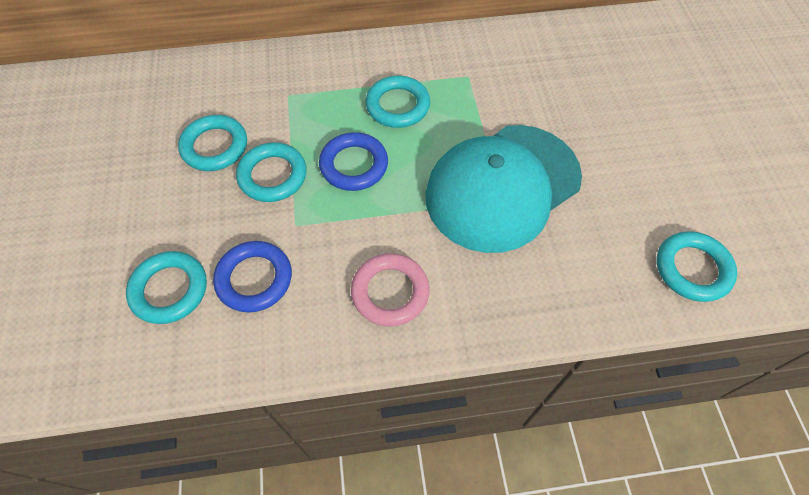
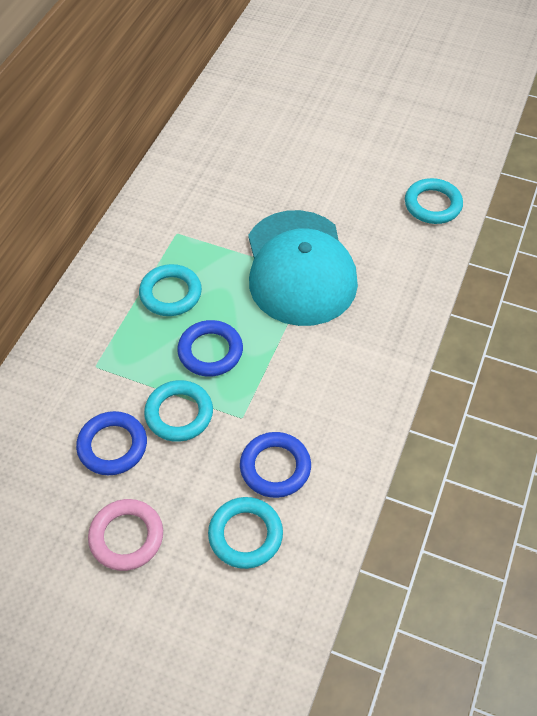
camera: 60 degrees left, 5 degrees down
(215, 146) = (112, 446): turquoise ring -> blue ring
(390, 292) = (344, 381): pink ring -> pink ring (126, 537)

